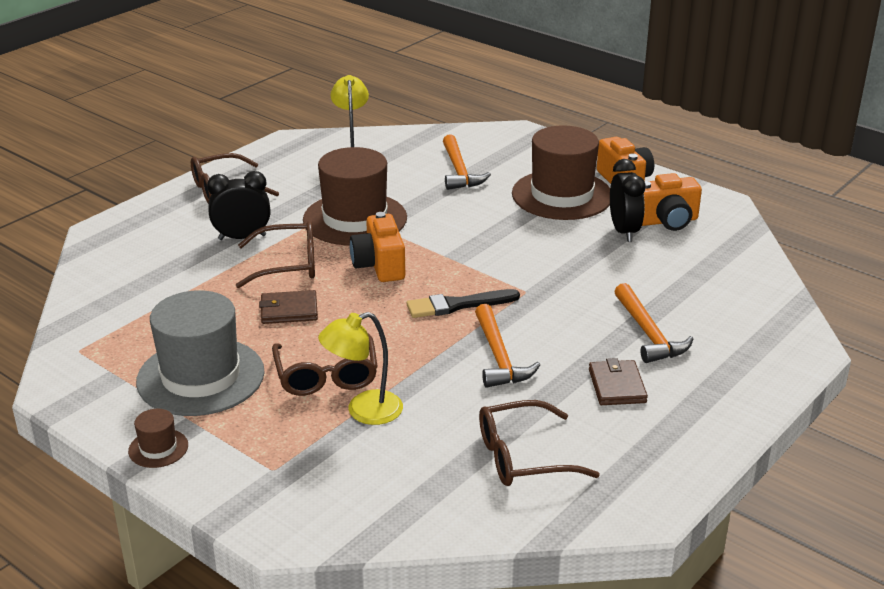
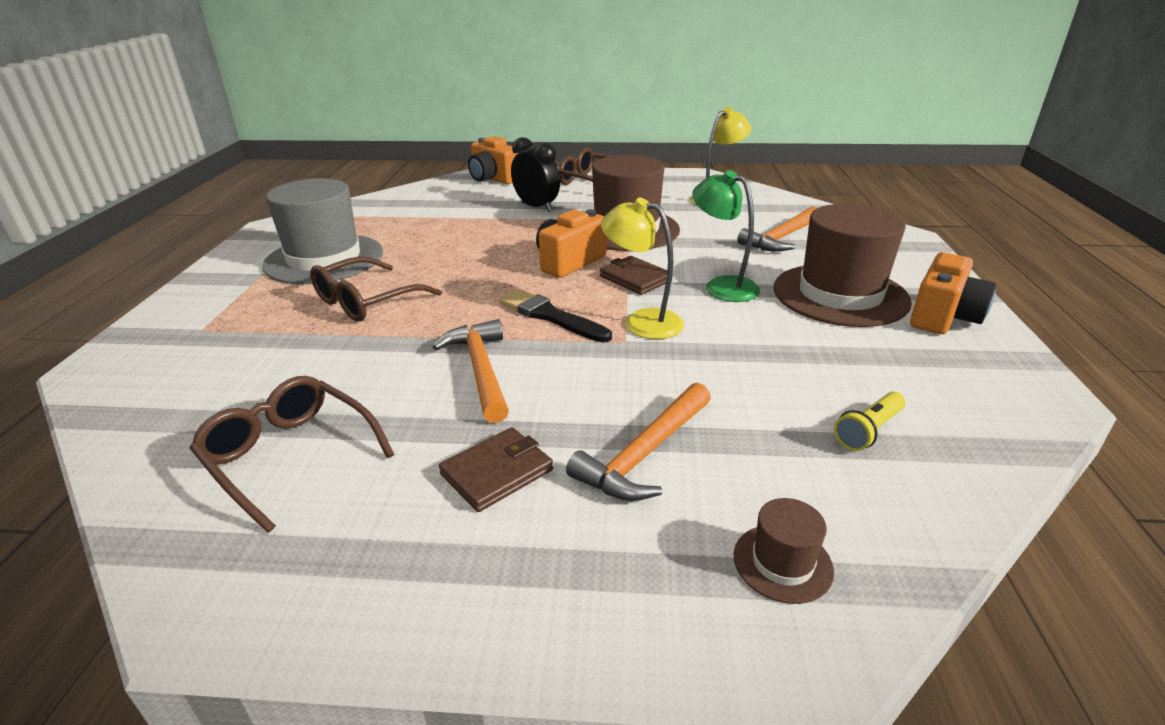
camera: 55 degrees right, 0 degrees up
(158, 448) = (212, 278): brown hat -> brown hat (782, 563)
(287, 265) = (520, 232): brown glasses -> none
(289, 310) = (453, 255): brown wallet -> brown wallet (635, 278)
(363, 411) = (320, 336): yellow lamp -> yellow lamp (642, 321)
(499, 226) = (722, 286): none -> green lamp
(499, 357) = (480, 370): orange hammer -> orange hammer turned 120 degrees clockwise
(624, 231) = (840, 354): black clock -> none
(666, 221) = (917, 373): orange camera -> orange camera (493, 179)
(696, 262) = (868, 431): none -> yellow flashlight

